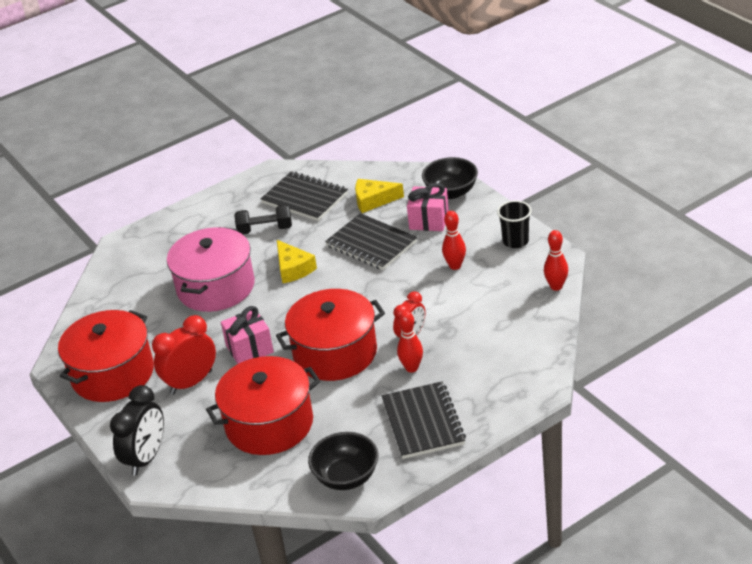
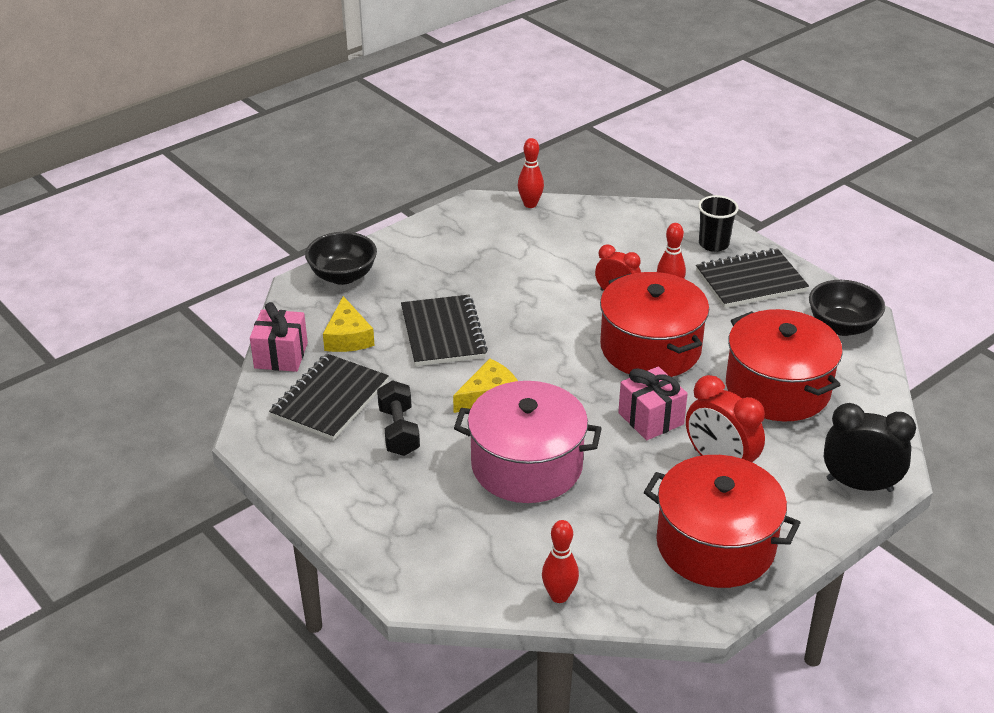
camera: 100 degrees left, 0 degrees up
(371, 244) = (443, 333): black notebook -> black notebook turned 45 degrees counterclockwise
(429, 220) = (399, 290): pink gift -> pink gift (281, 355)
(455, 266) = (491, 269): red bowling pin -> red bowling pin (559, 596)
(515, 241) = (449, 229): black cup -> black cup (713, 244)

